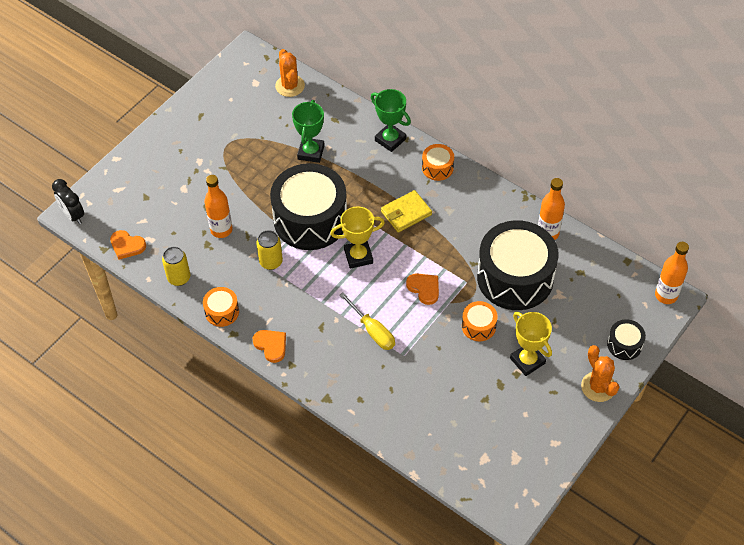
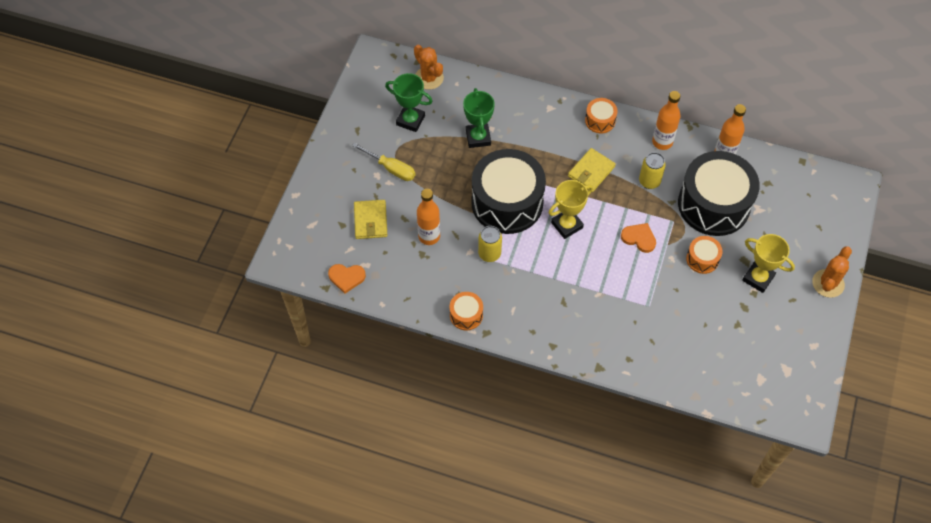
camera: 20 degrees left, 5 degrees up
(73, 215) = (280, 263): black clock -> none
(173, 201) = (370, 221): none -> yellow wallet
(179, 278) = (410, 294): yellow can -> yellow can (649, 181)
(271, 345) = (526, 333): orange heart -> none
(373, 331) = (611, 292): yellow screwdriver -> yellow screwdriver (391, 169)
(390, 140) = (545, 105): green trophy -> green trophy (410, 120)
(598, 387) = (828, 283): orange cactus -> orange cactus turned 75 degrees clockwise
(624, 344) = (833, 238): black drum -> none
(666, 295) = (848, 183): orange bottle -> orange bottle (662, 142)

